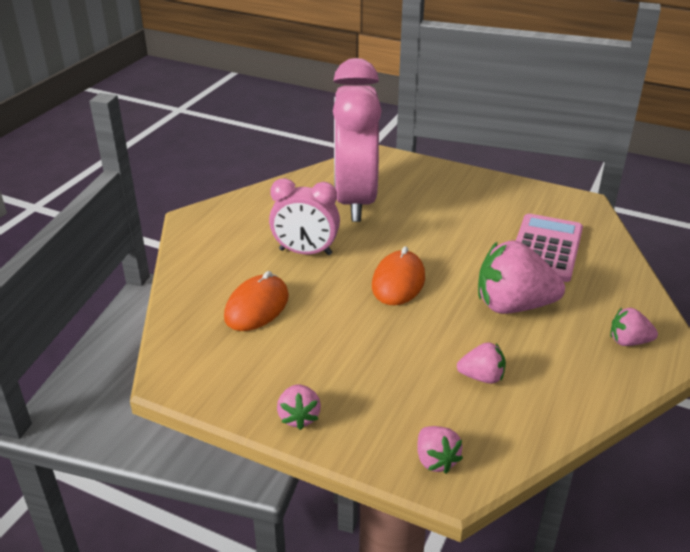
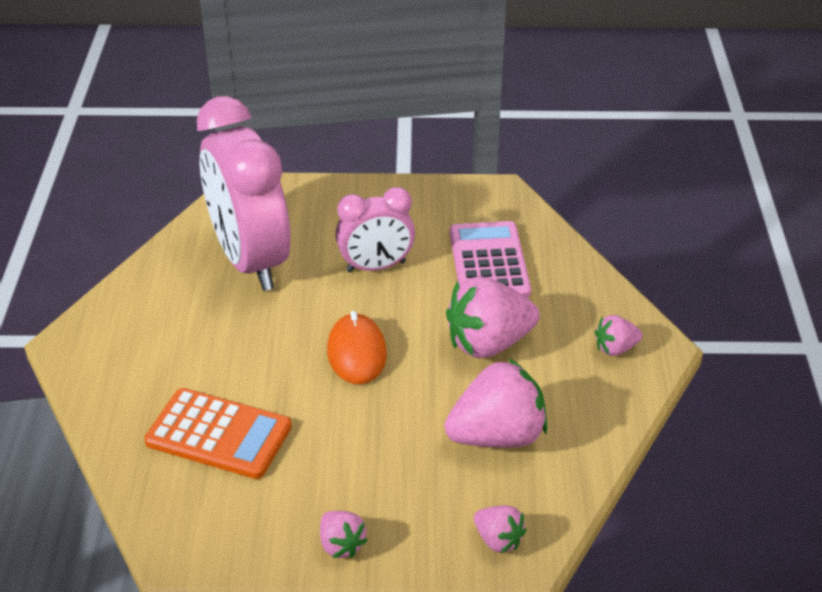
camera: 25 degrees left, 5 degrees up
(257, 307) = (219, 434): orange mouse -> orange calculator
(305, 252) = (232, 347): pink clock -> pink clock (376, 267)
(482, 377) = (497, 436): pink strawberry -> pink strawberry, size x1.98

